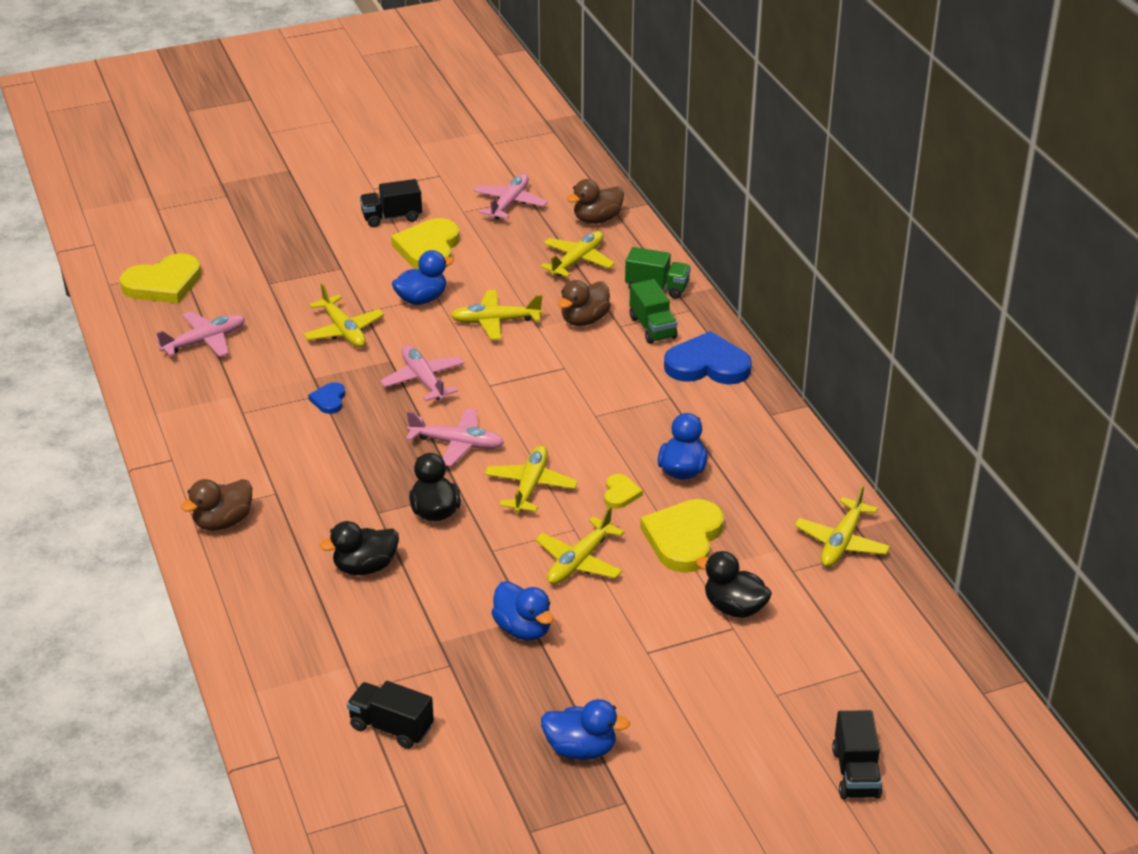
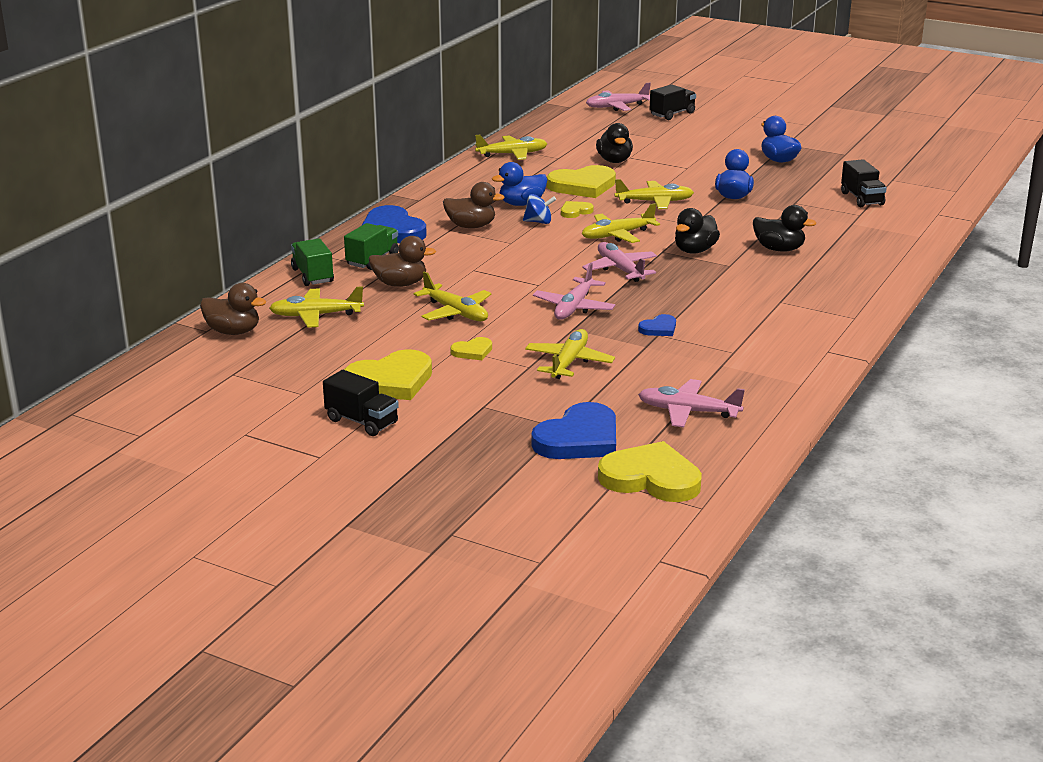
camera: 130 degrees left, 10 degrees down
(223, 522) = (838, 304): brown duck -> brown duck (471, 226)
(245, 282) = (579, 439): none -> blue heart
(422, 299) = (472, 351): blue duck -> yellow heart
(509, 204) = (257, 378): pink plane -> pink plane (617, 106)
(623, 457) = (539, 222): none -> blue spinning top

